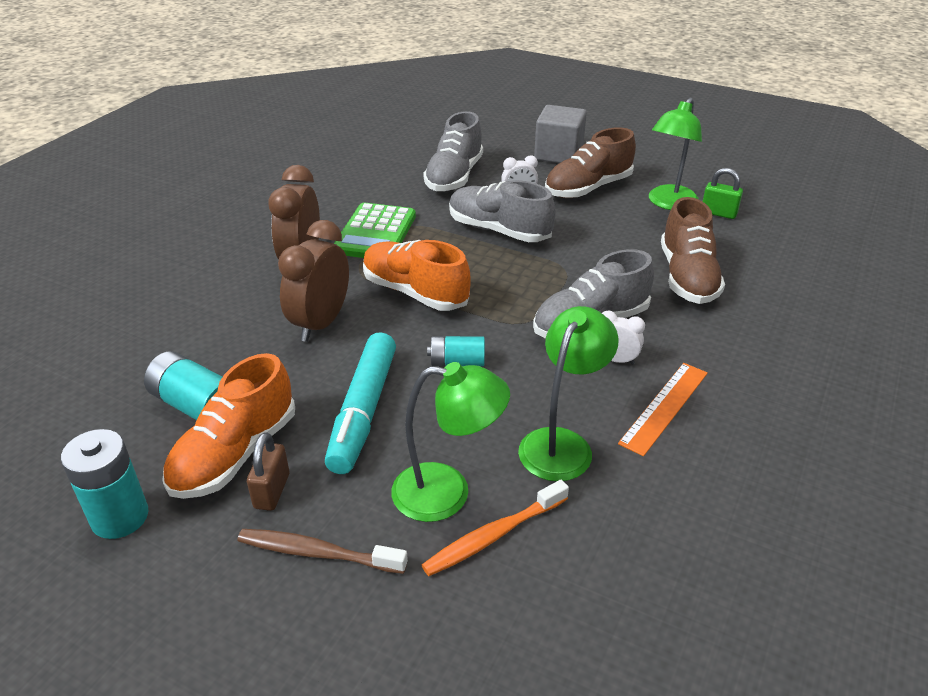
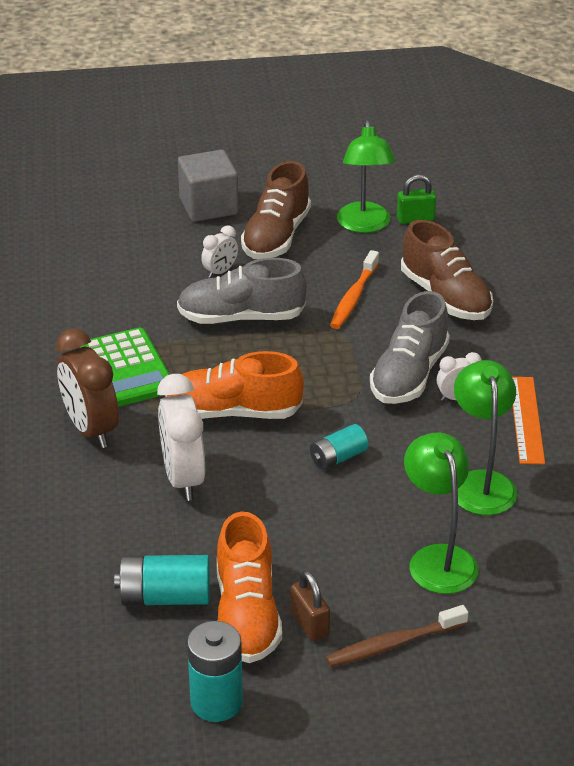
camera: 35 degrees left, 0 degrees up
(321, 323) = (183, 478): brown clock -> white clock
(363, 411) = (308, 532): turquoise marker -> none
(447, 493) = (438, 558): green lamp -> green lamp turned 75 degrees counterclockwise
(454, 177) = (132, 274): grey shoe -> none
(493, 535) = (498, 569): orange toothbrush -> orange toothbrush (353, 297)

